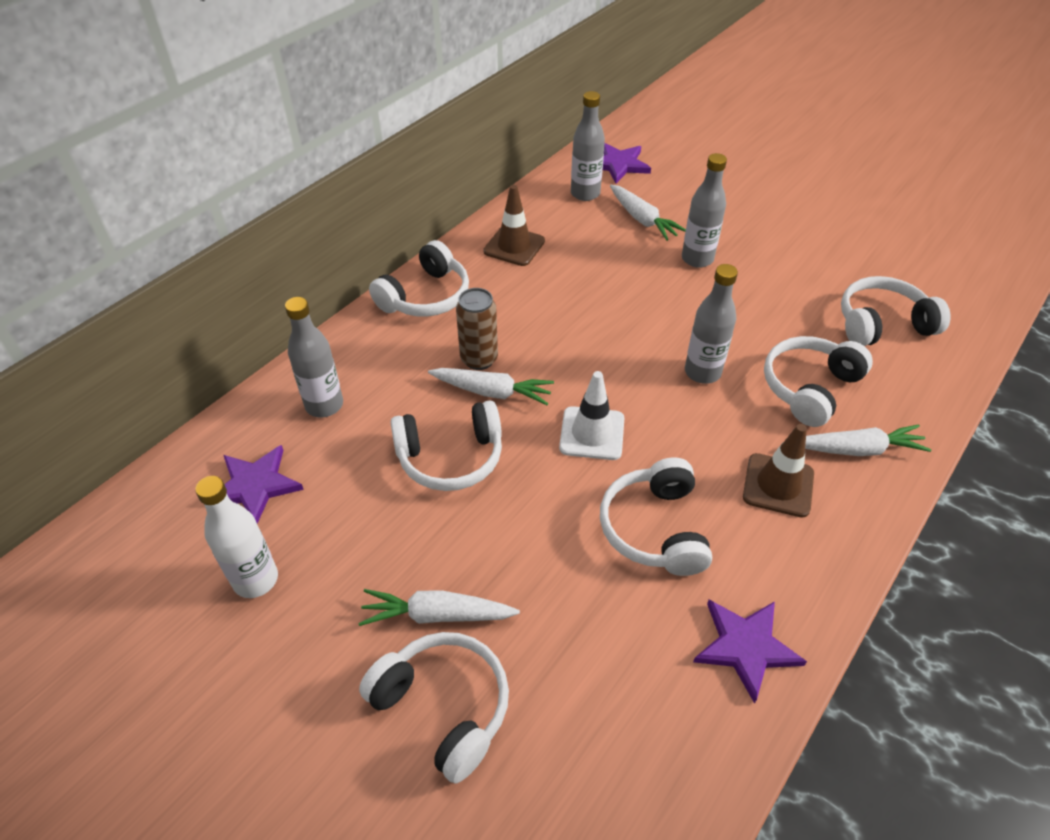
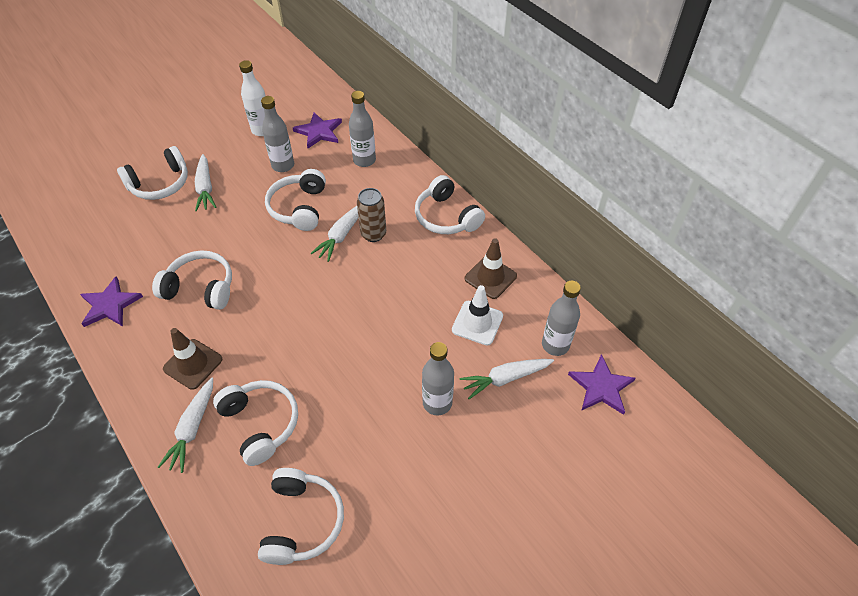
camera: 105 degrees right, 5 degrees up
(437, 615) = (205, 188): white carrot -> white carrot turned 150 degrees clockwise
(592, 433) = (284, 277): white traffic cone -> white traffic cone (477, 323)
(702, 372) = (307, 357): grey bottle -> grey bottle (283, 165)

